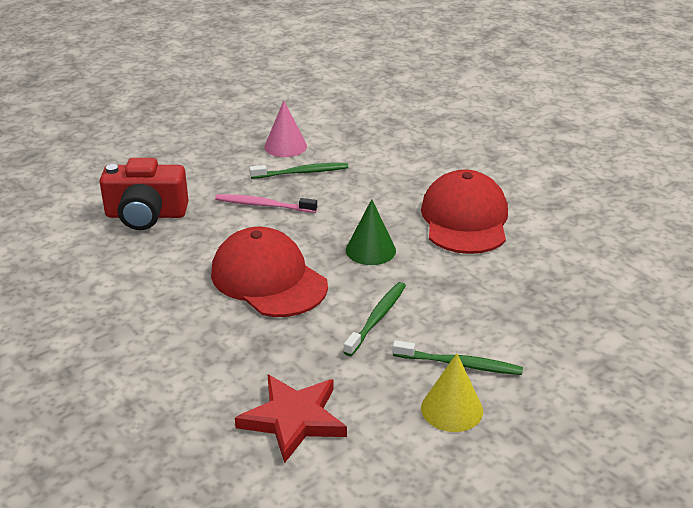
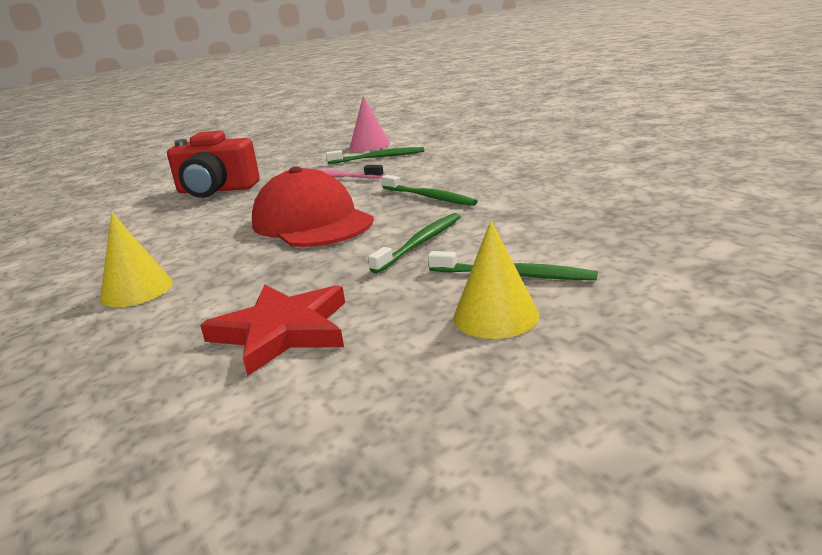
camera: 10 degrees right, 10 degrees down
(144, 365) = (137, 290): none -> yellow cone
(370, 250) = (430, 197): green cone -> green toothbrush
(465, 219) = (537, 172): red cap -> none

